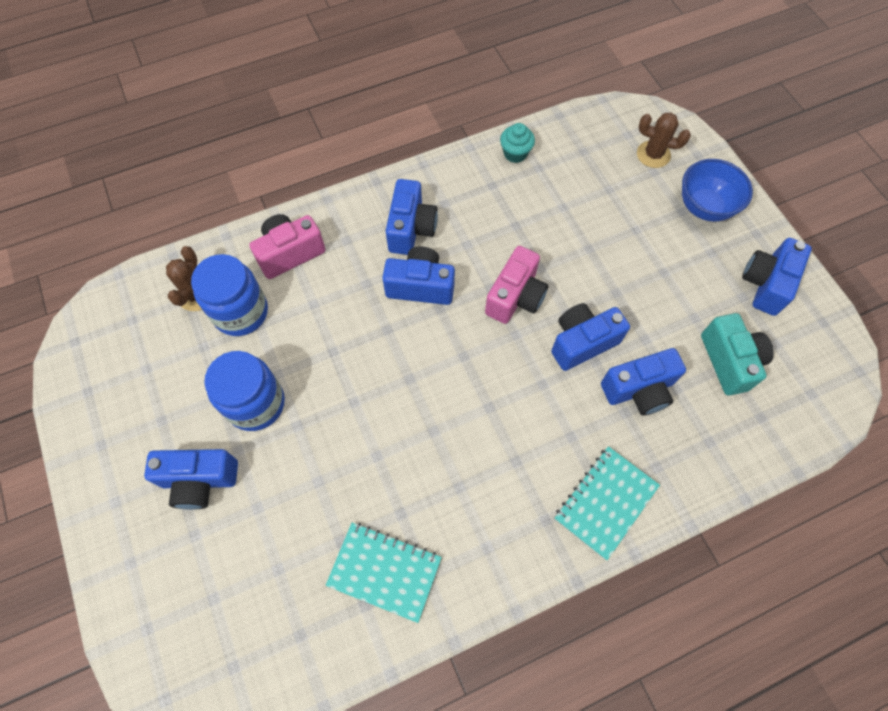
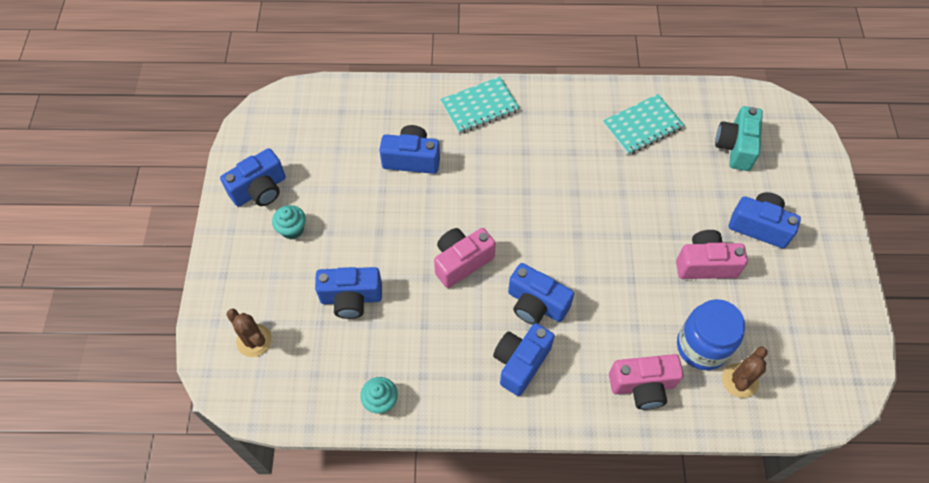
camera: 155 degrees left, 5 degrees down
(256, 403) = (705, 264): blue jar -> pink camera
(384, 571) = (642, 126): turquoise notebook -> turquoise notebook turned 75 degrees counterclockwise
(582, 342) = (431, 206): blue camera -> blue camera (351, 298)
(701, 259) = (292, 229): none -> turquoise cupcake
(704, 207) = (252, 270): blue bowl -> none
(729, 361) = (333, 151): turquoise camera -> turquoise camera (735, 147)

